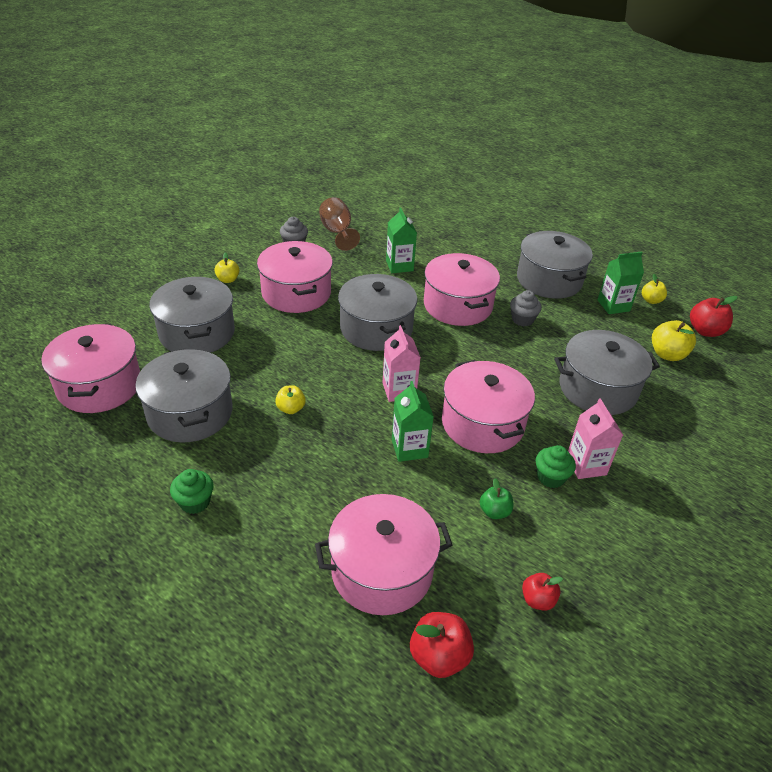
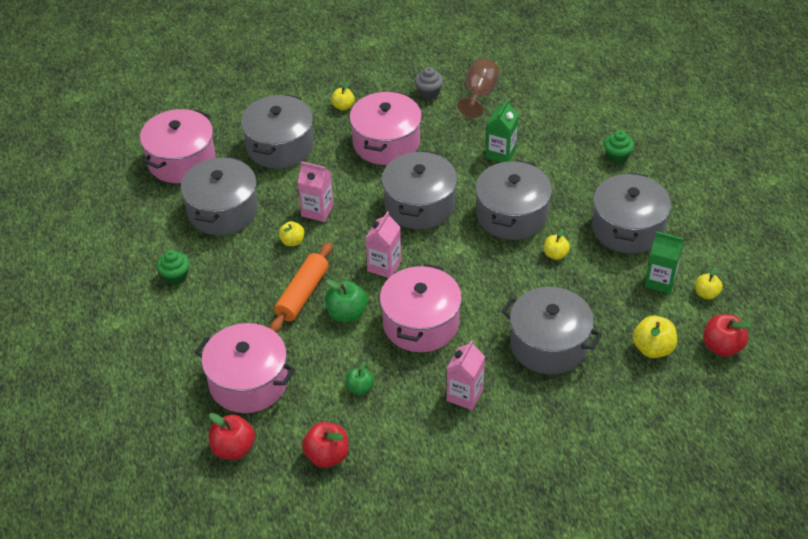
camera: 40 degrees right, 5 degrees up
(288, 371) = (317, 210): none -> pink carton
(349, 452) = (302, 294): none -> orange rolling pin
(409, 448) = (347, 313): green carton -> green apple
(457, 305) = (511, 215): pink pot -> grey pot
(522, 319) = (555, 254): grey cupcake -> yellow apple
(537, 600) = (327, 456): red apple -> red apple, size x1.57
(551, 477) = (427, 388): green cupcake -> green cupcake (617, 156)

